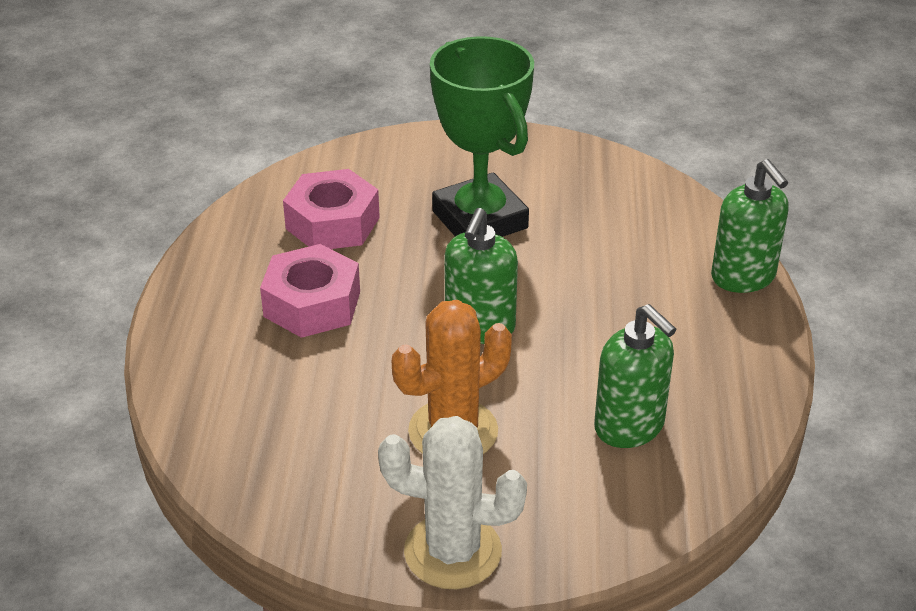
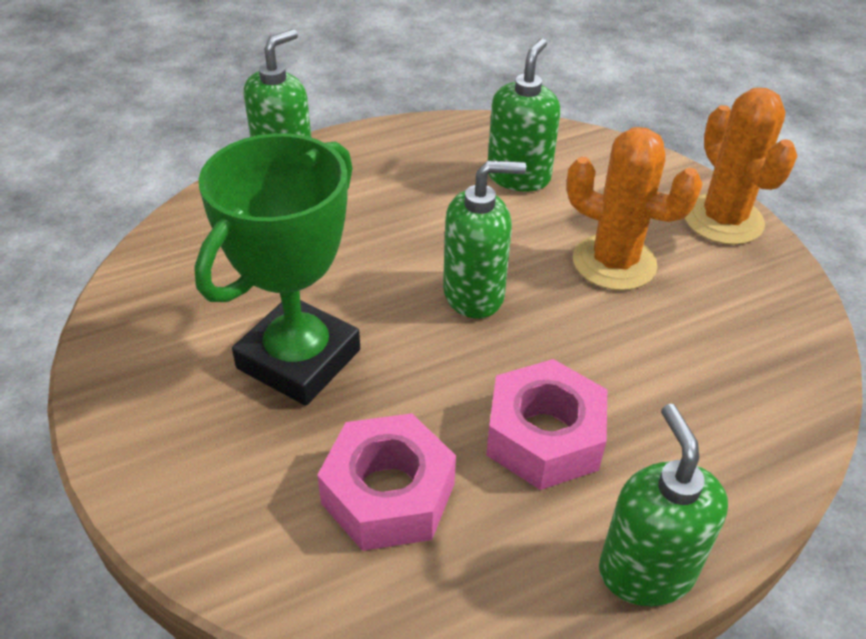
camera: 120 degrees left, 5 degrees up
(181, 302) = (646, 570): none -> green soap dispenser
(452, 552) = (723, 220): white cactus -> orange cactus

